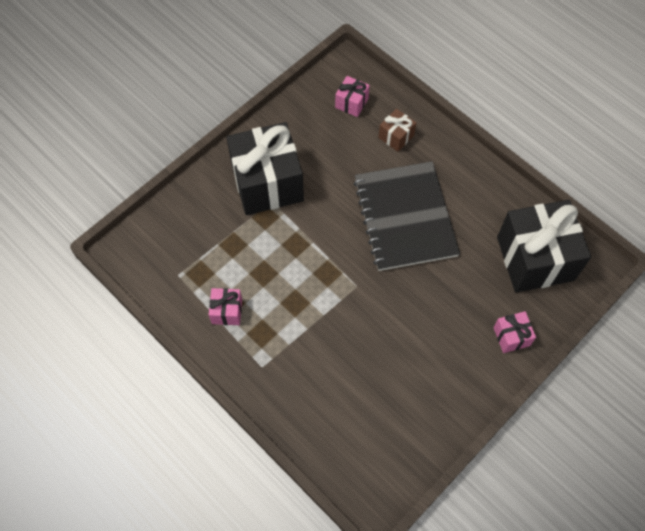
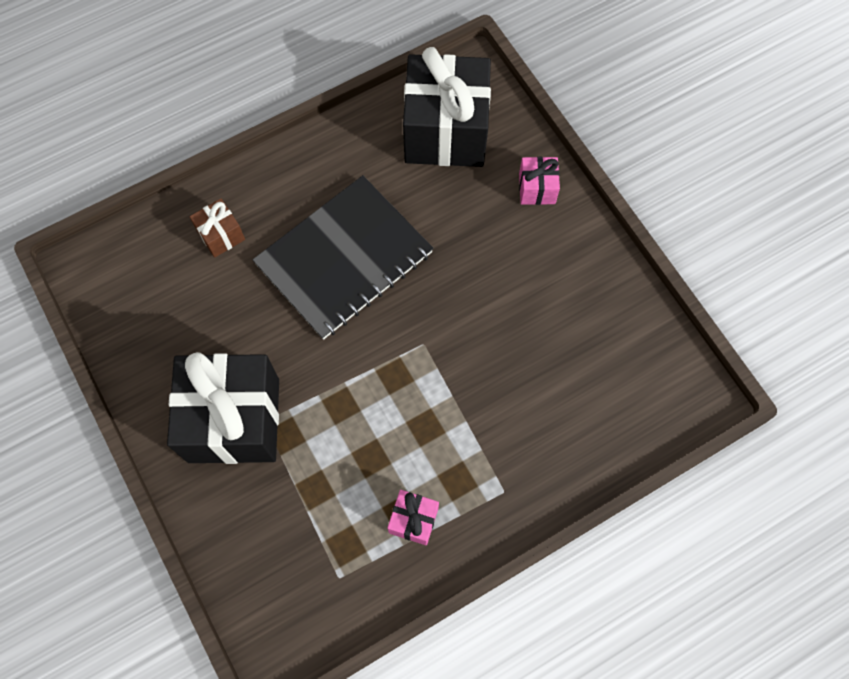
camera: 75 degrees left, 5 degrees up
(351, 103) = (146, 276): pink gift -> none
(405, 217) = (344, 259): black notebook -> black notebook turned 45 degrees counterclockwise

